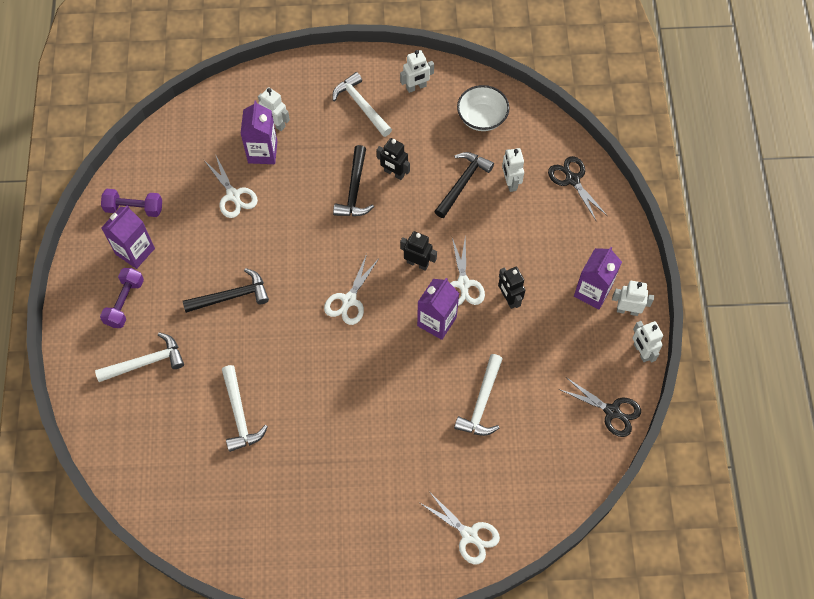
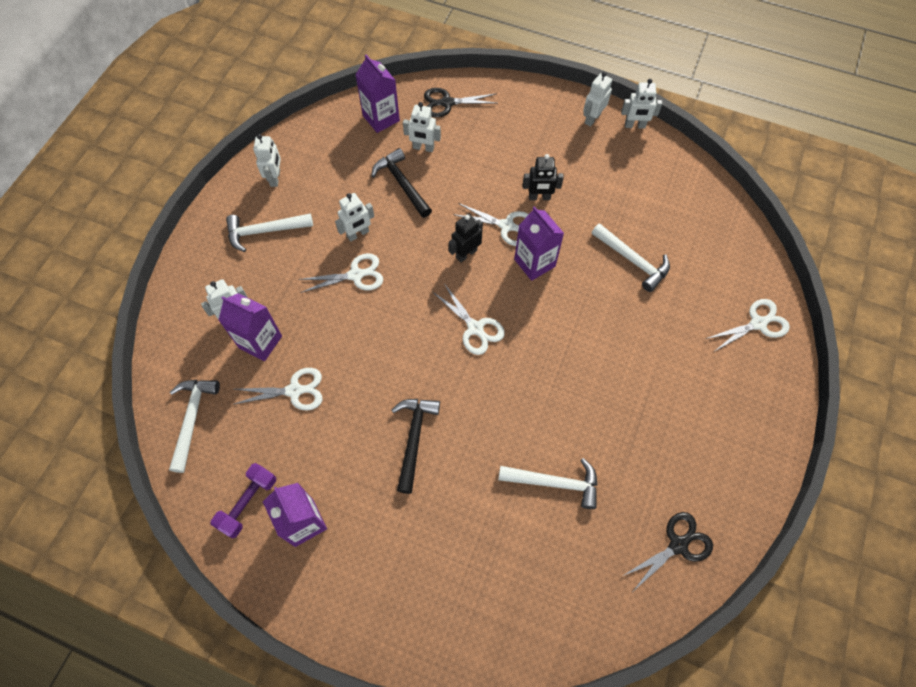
camera: 65 degrees left, 0 degrees up
(125, 302) = (363, 558): purple dumbbell -> none
(146, 362) = (449, 561): white hammer -> white hammer (192, 419)
(354, 190) = (356, 275): black hammer -> white scissors
(394, 173) = (358, 234): black robot -> white robot
(482, 118) = (343, 141): white bowl -> none
(592, 292) = (563, 135): purple carton -> purple carton (381, 118)
(612, 411) = (681, 168): black scissors -> black scissors (678, 545)

